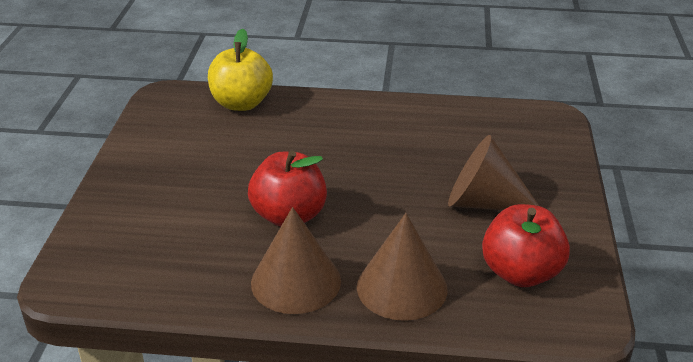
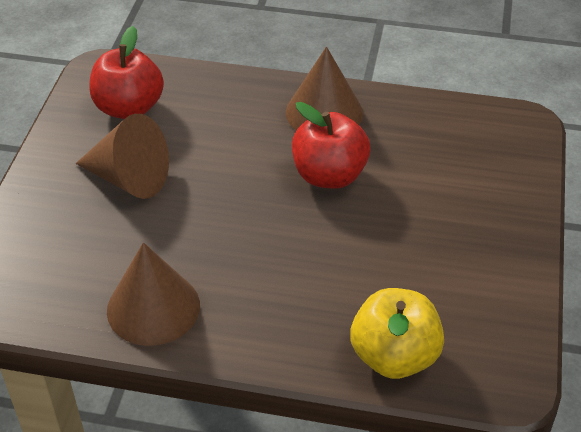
camera: 175 degrees left, 10 degrees up
(402, 287) = (235, 102): brown cone -> brown cone (153, 307)

